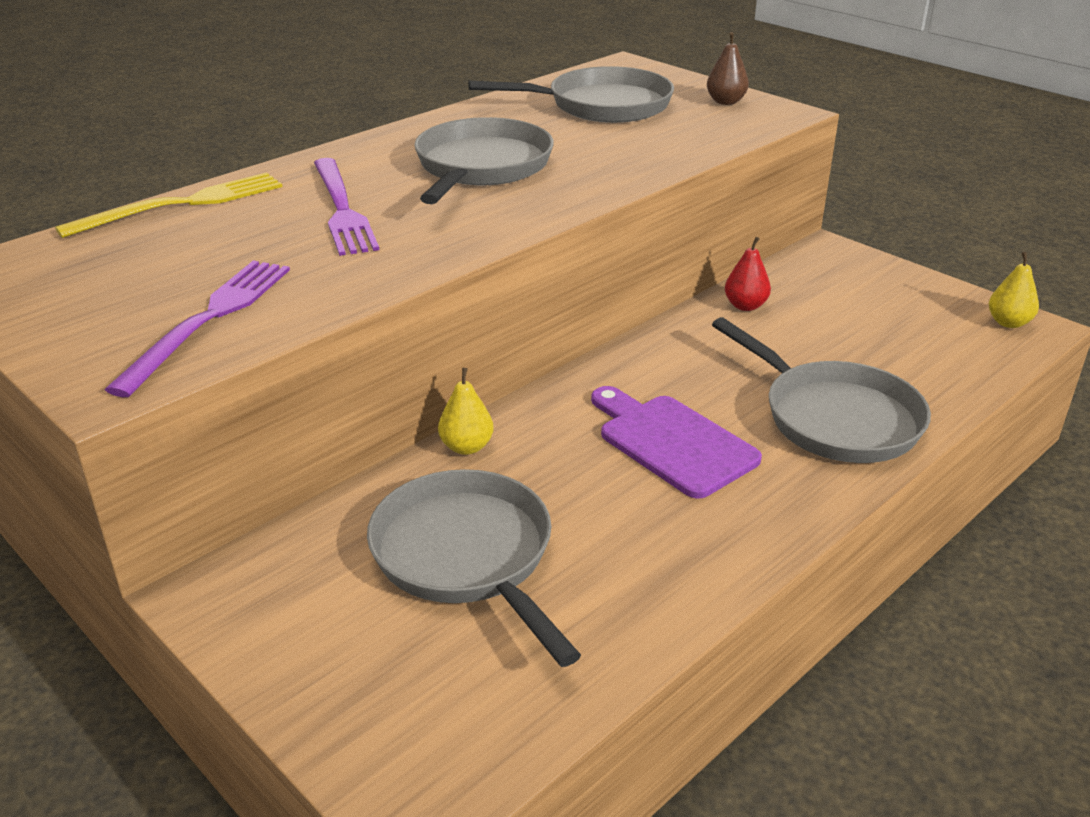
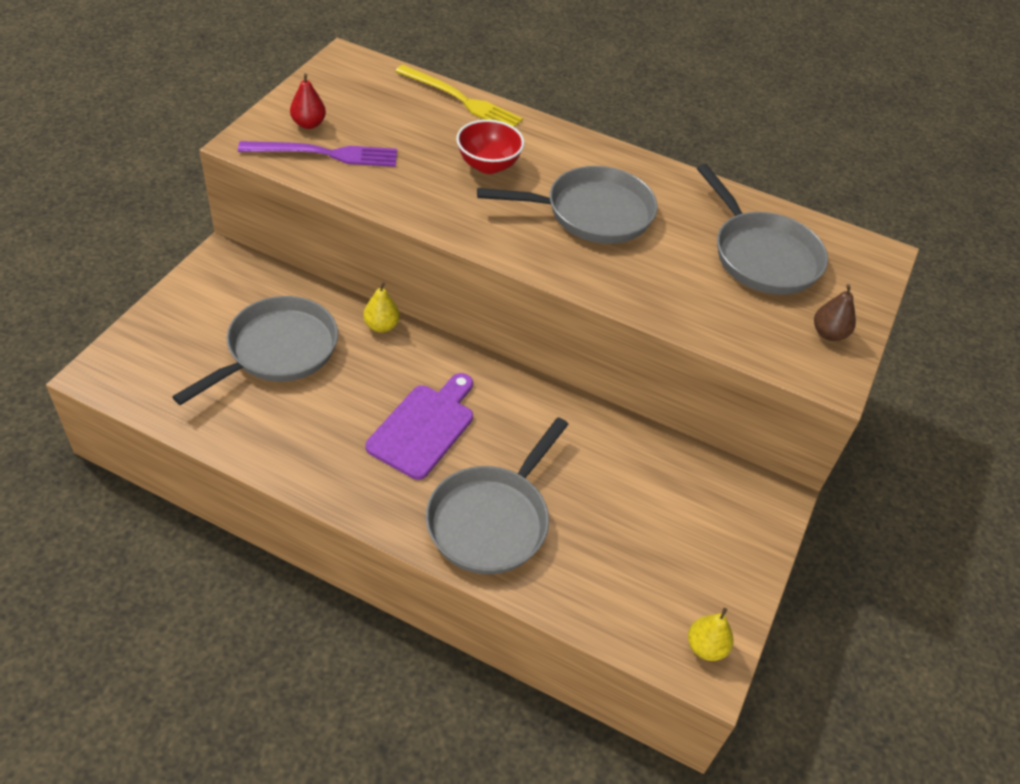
camera: 65 degrees right, 15 degrees up
(342, 209) = (488, 165): purple fork -> red bowl
(745, 306) = (635, 448): red pear -> red pear (308, 124)

